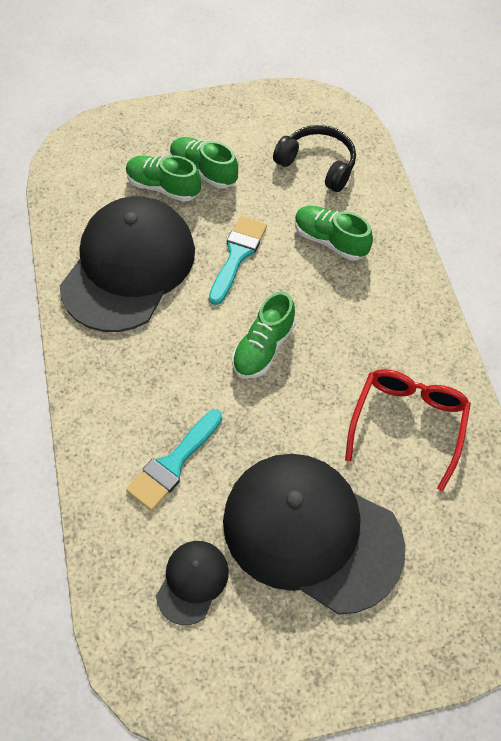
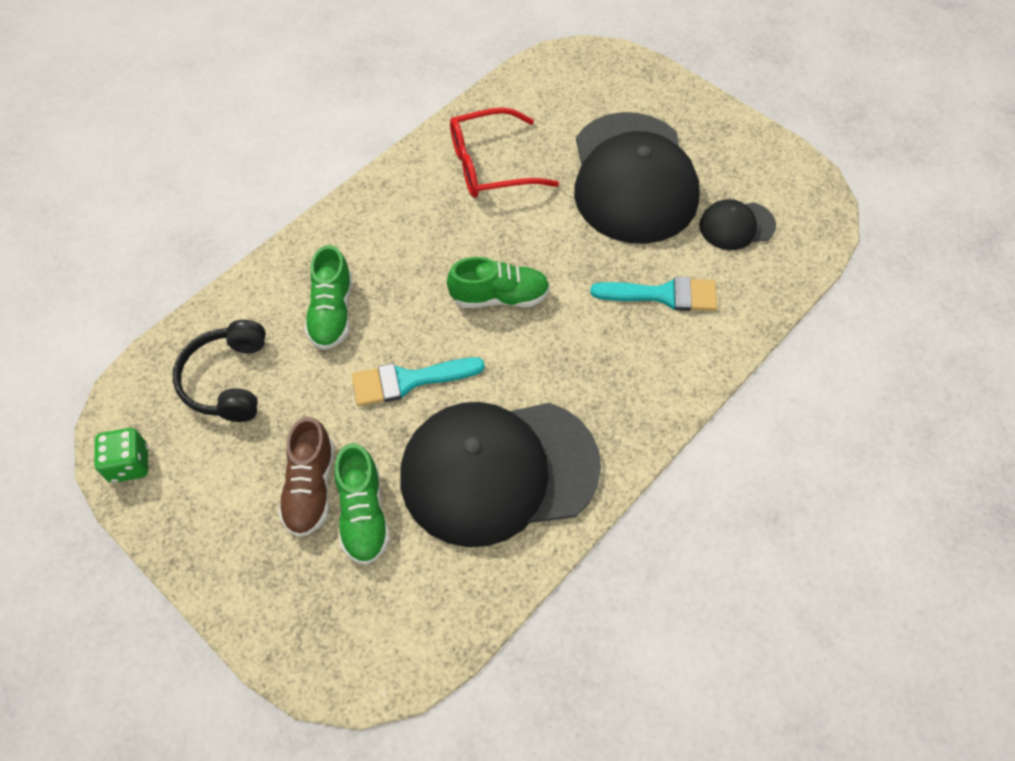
camera: 125 degrees left, 0 degrees up
(203, 171) = (310, 488): green shoe -> brown shoe
(293, 101) = (129, 464): none -> green dice

